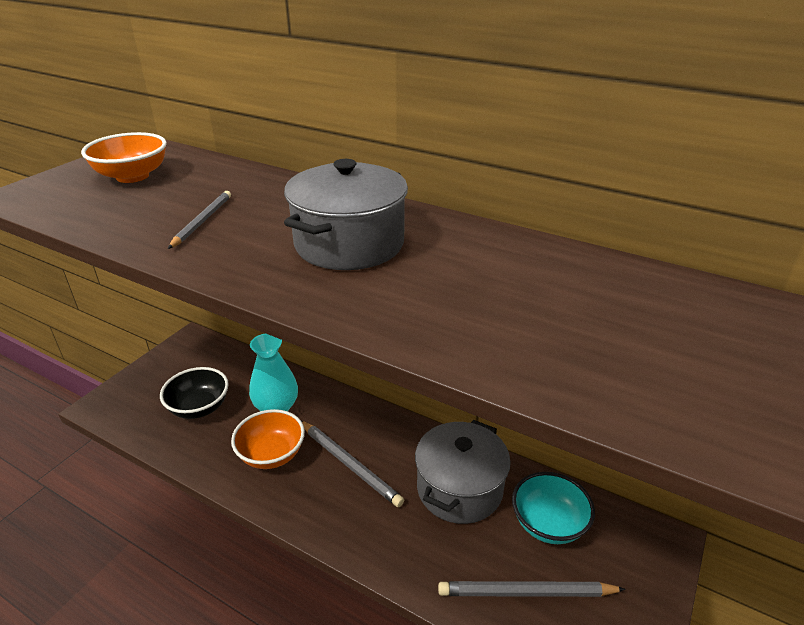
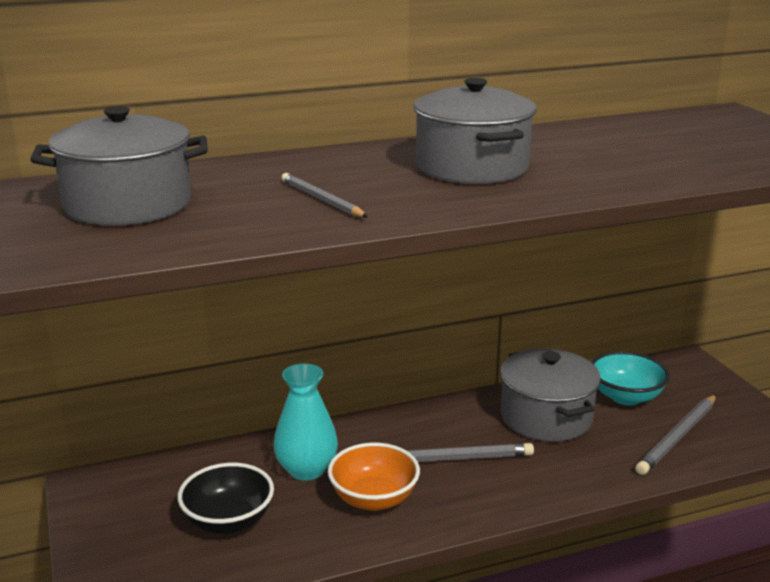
camera: 50 degrees left, 10 degrees down
(132, 176) = (128, 205): orange bowl -> grey pot

